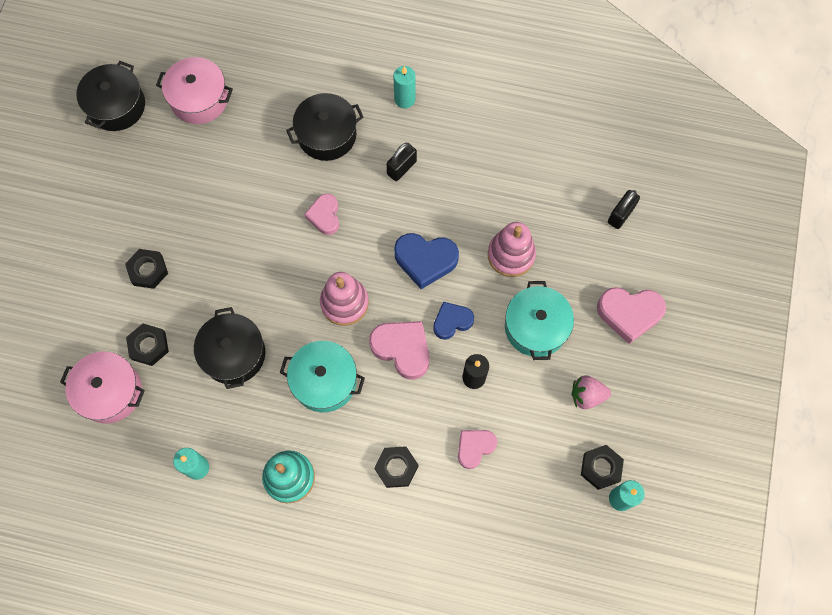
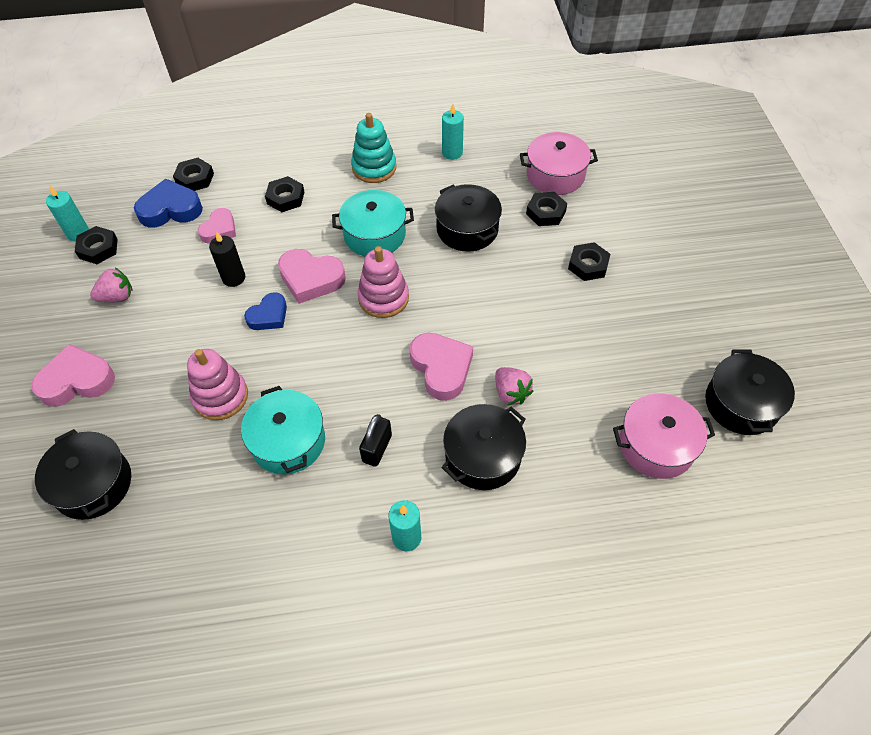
camera: 160 degrees right, 15 degrees down
(281, 175) = (511, 393): none -> pink strawberry
(325, 216) = (441, 368): pink heart -> pink heart, size x1.54
(425, 260) = (314, 361): blue heart -> blue heart (170, 209)
(486, 537) = (195, 178): none -> black nut
(535, 327) = (179, 337): turquoise pot -> turquoise pot (288, 441)
(620, 215) = (93, 484): black padlock -> black pot

